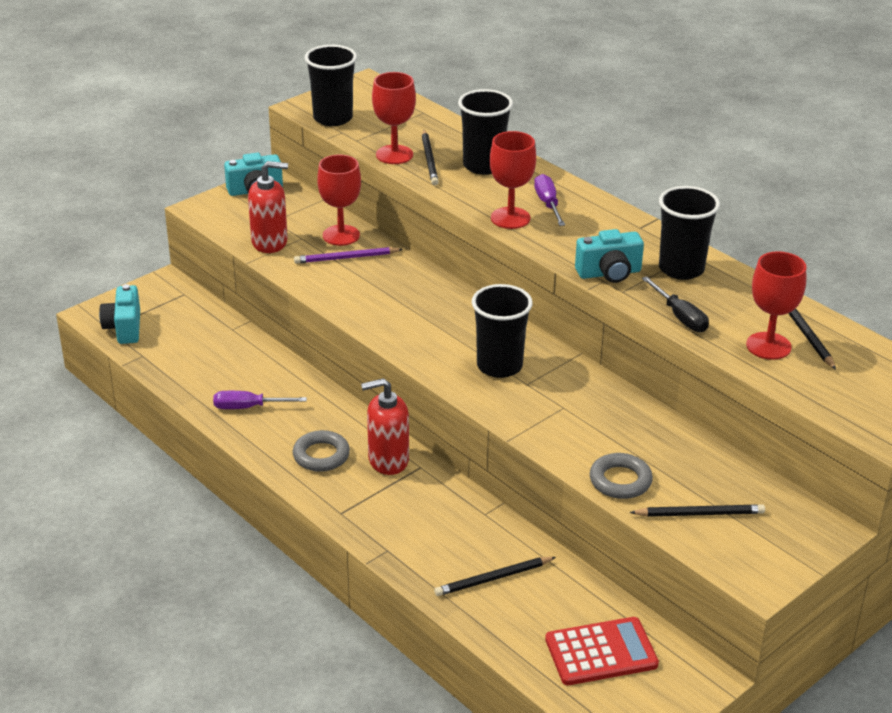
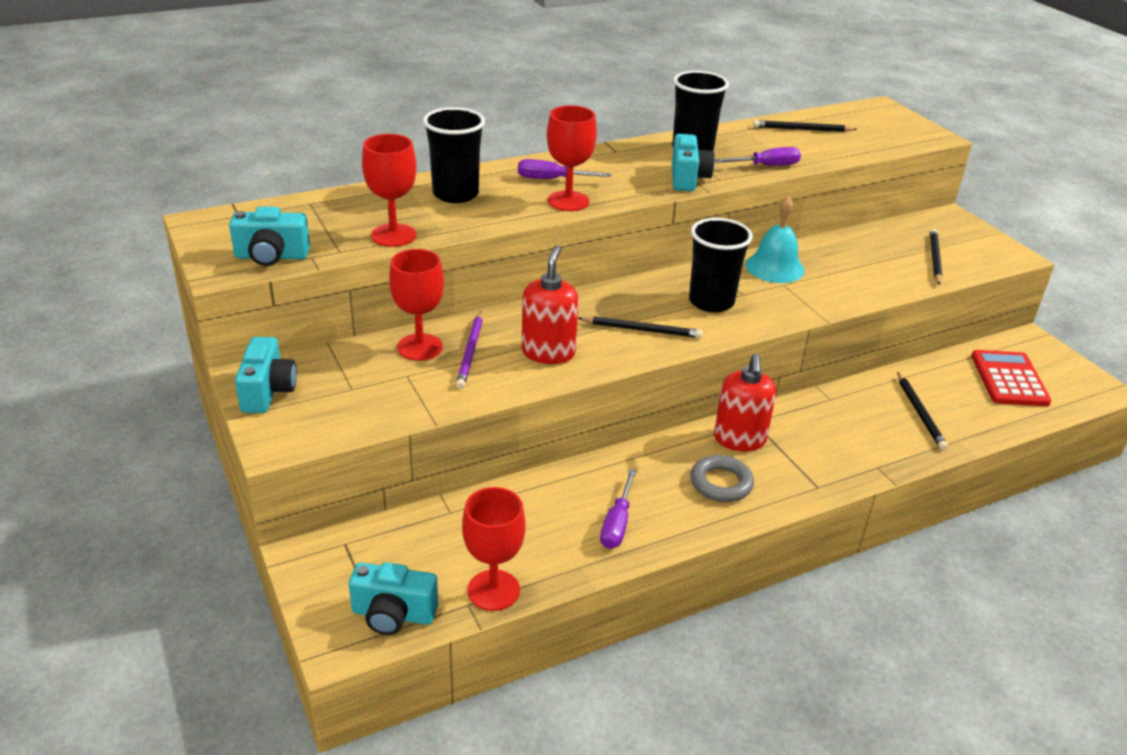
camera: 75 degrees left, 0 degrees up
(270, 242) = (401, 400): red soap dispenser -> red soap dispenser (548, 352)
(333, 118) = (271, 256): black cup -> turquoise camera
(429, 160) = (421, 218): black pencil -> black pencil (642, 330)
(595, 399) = (774, 267): none -> turquoise bell
(620, 481) = (891, 281): grey ring -> none
(680, 317) = (766, 166): black screwdriver -> purple screwdriver
(768, 346) = (816, 145): red goblet -> red goblet (493, 590)

